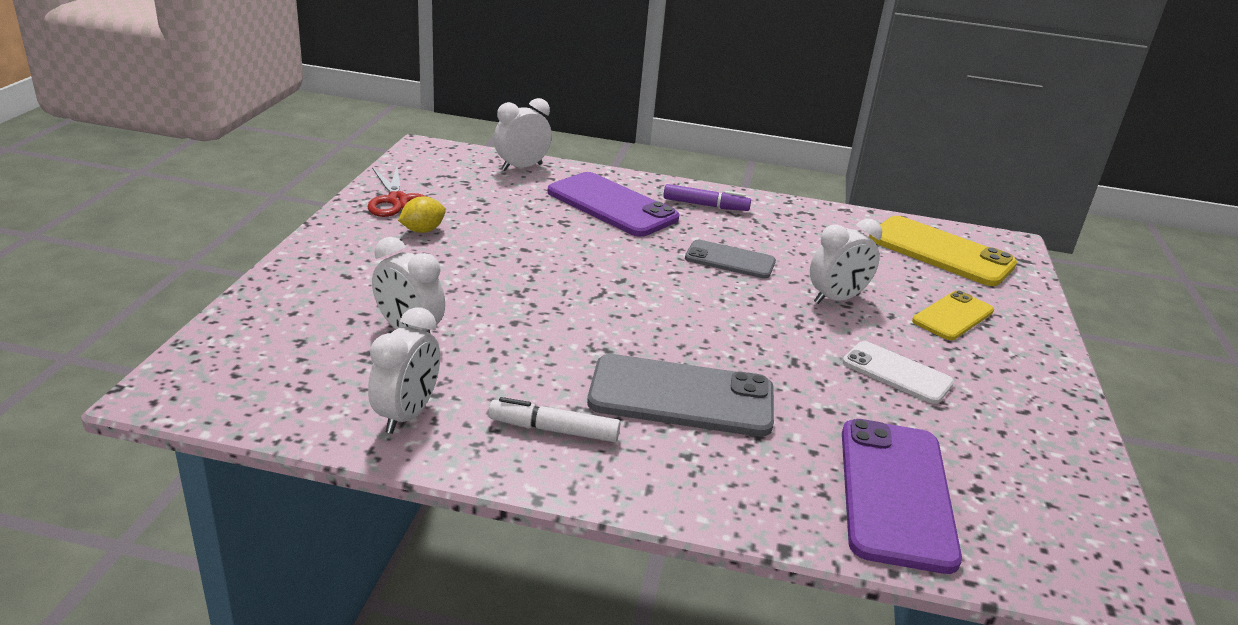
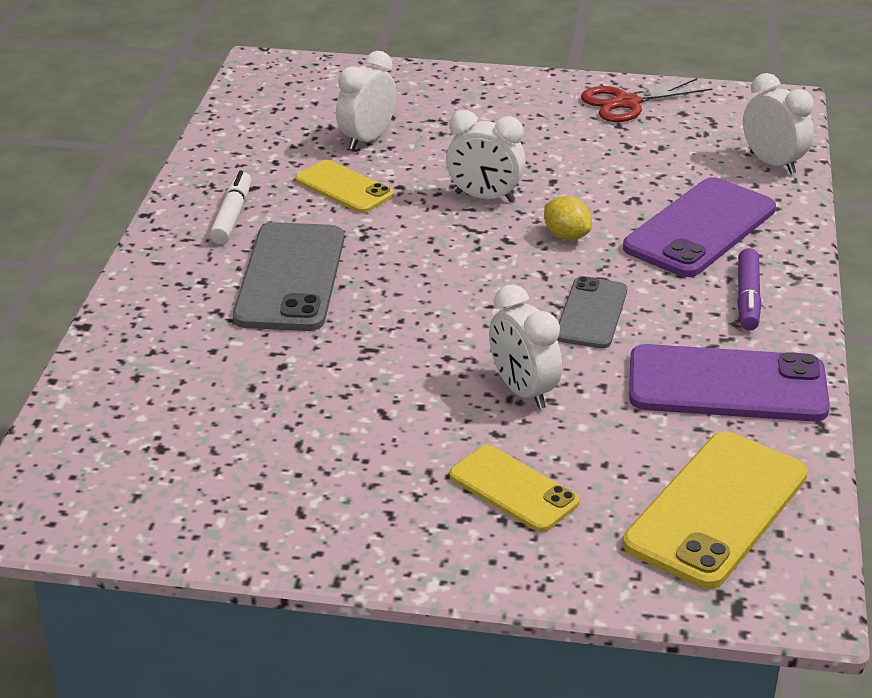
camera: 90 degrees right, 5 degrees up
(407, 415) = (245, 153): white clock -> white clock (484, 197)
(422, 230) = (564, 123): yellow lemon -> yellow lemon (566, 236)
(509, 353) = (344, 188): none -> yellow phone
(896, 493) = (153, 393): purple phone -> purple phone (727, 385)
(897, 373) = (362, 420): white phone -> none

